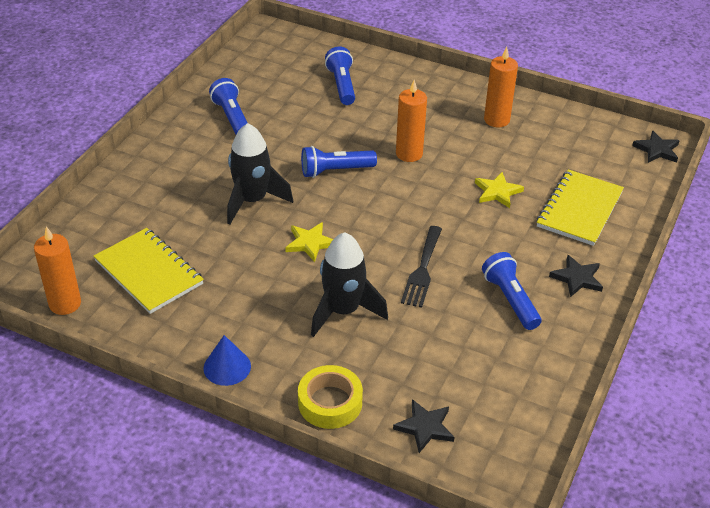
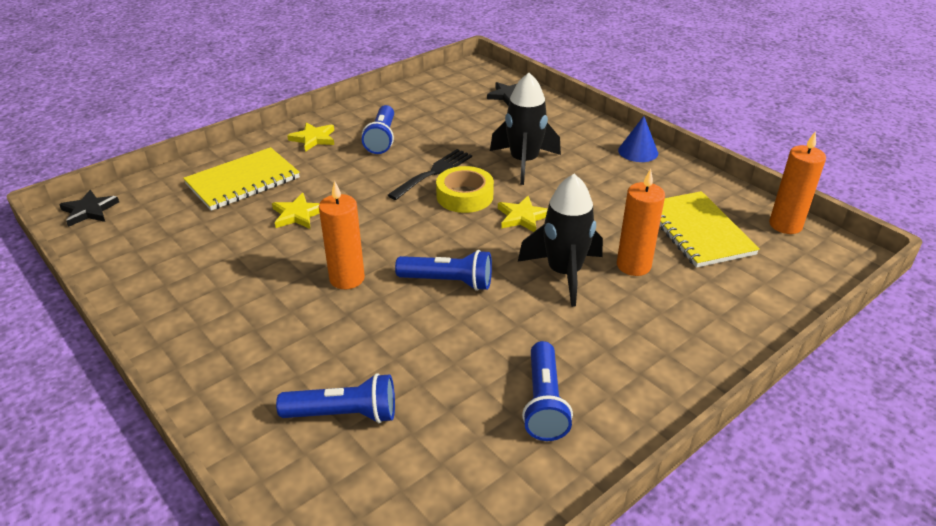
camera: 155 degrees left, 5 degrees down
(330, 402) = (566, 118): yellow tape -> yellow tape (464, 196)
(341, 85) = (344, 414): blue flashlight -> blue flashlight turned 105 degrees counterclockwise
(496, 120) = (200, 292): orange candle -> orange candle (633, 265)
(577, 278) = (313, 139): black star -> yellow star

